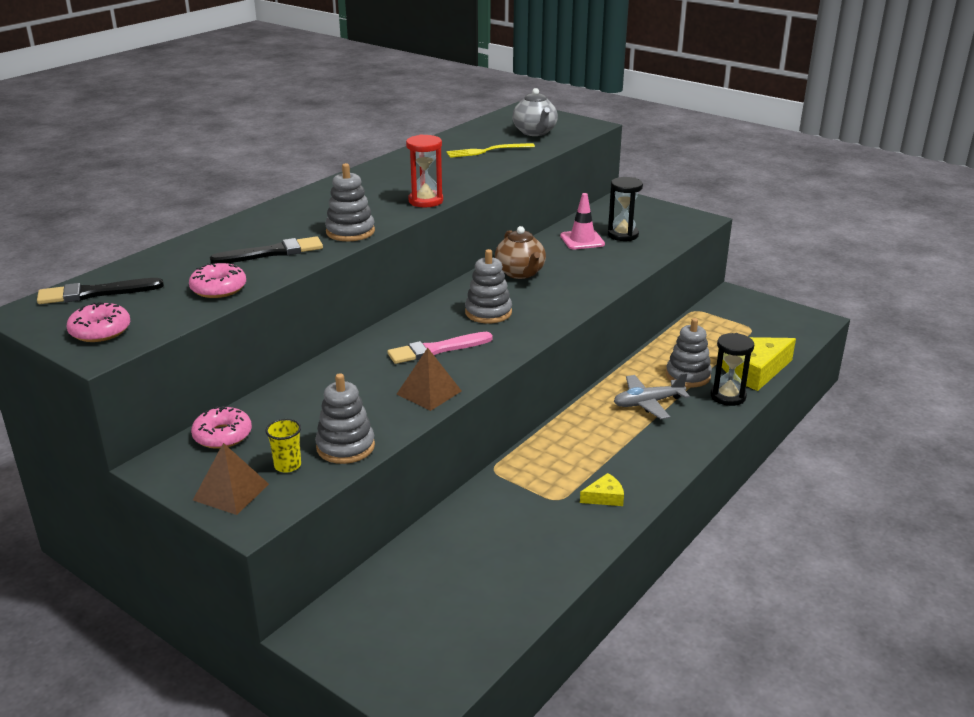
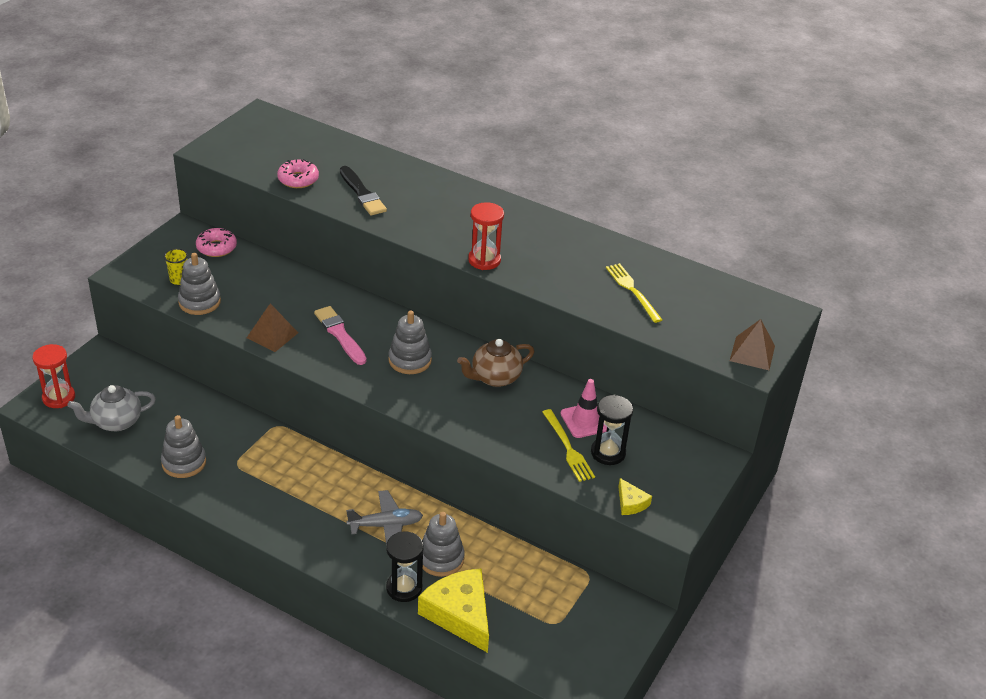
camera: 80 degrees right, 10 degrees up
(95, 293) = (289, 133): black brush -> none
(100, 331) = (234, 145): pink donut -> none
(231, 492) = (151, 261): brown pyramid -> brown pyramid (752, 353)
(350, 231) = (408, 226): grey stacking toy -> grey stacking toy (184, 462)
(407, 675) = (59, 397): none -> red hourglass
(535, 132) = (706, 323): grey teapot -> grey teapot (116, 422)
(605, 497) = (239, 492): yellow cheese -> yellow cheese (631, 503)
(618, 249) = (567, 448): none -> yellow fork
(648, 403) = (385, 525): grey plane -> grey plane turned 105 degrees clockwise

